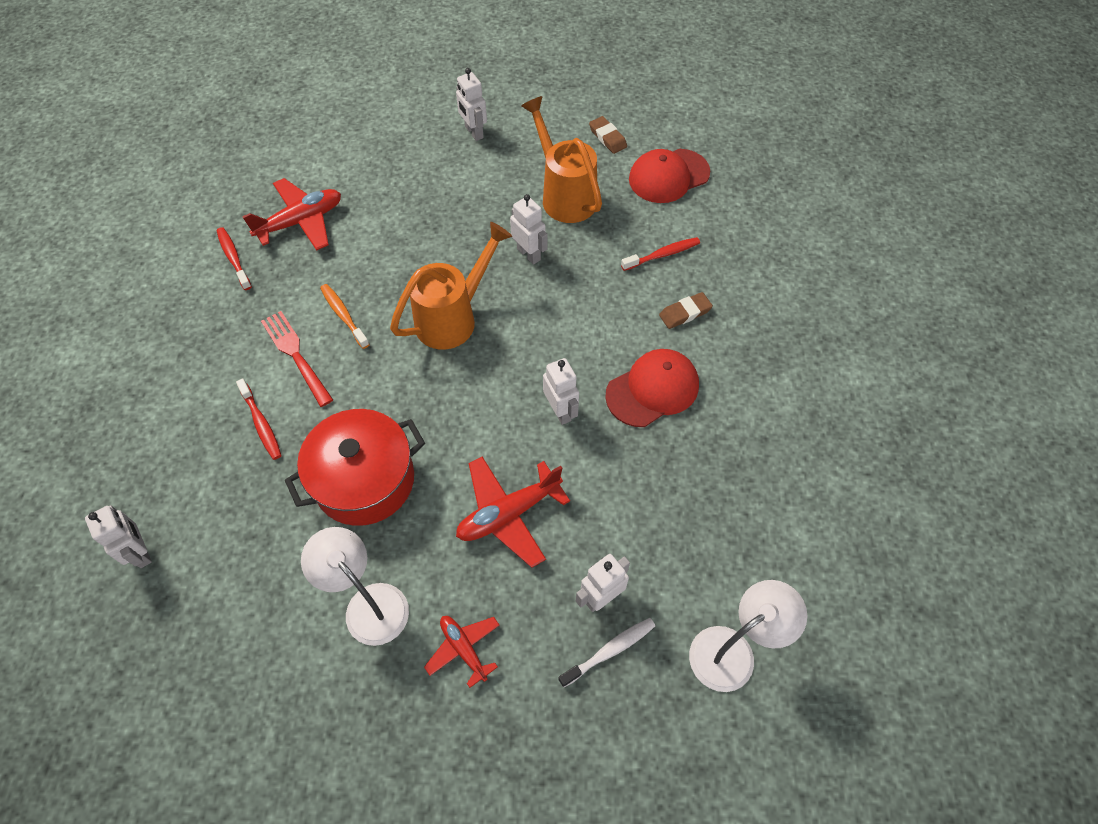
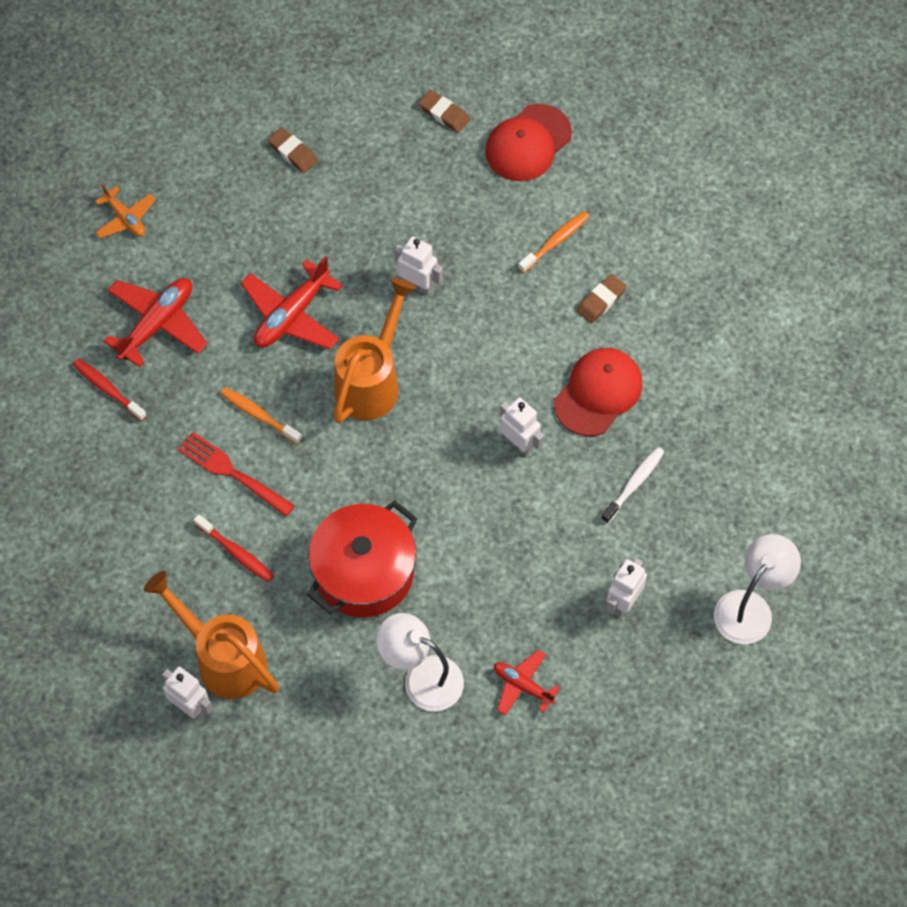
camera: 20 degrees left, 5 degrees up
(320, 142) = (125, 218): none -> orange plane
(474, 132) = (293, 152): white robot -> brown eraser
(509, 514) = (511, 557): red plane -> red plane (292, 315)
(564, 195) = (426, 202): orange watering can -> orange watering can (223, 658)
(610, 651) = (647, 643): white toothbrush -> white toothbrush (634, 484)
(662, 255) = (555, 241): red toothbrush -> orange toothbrush

